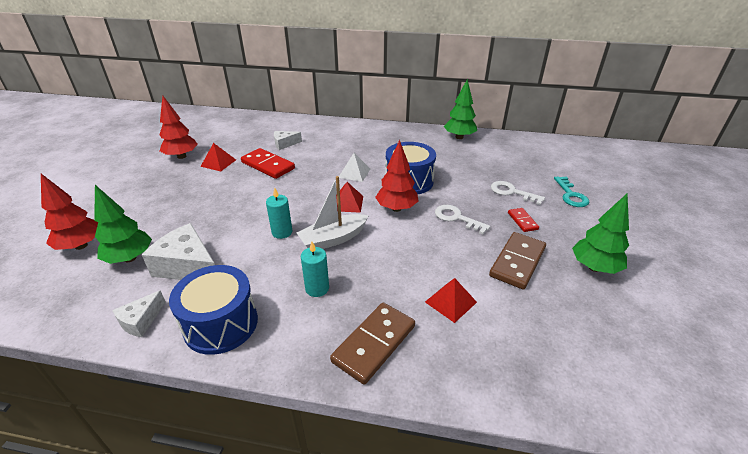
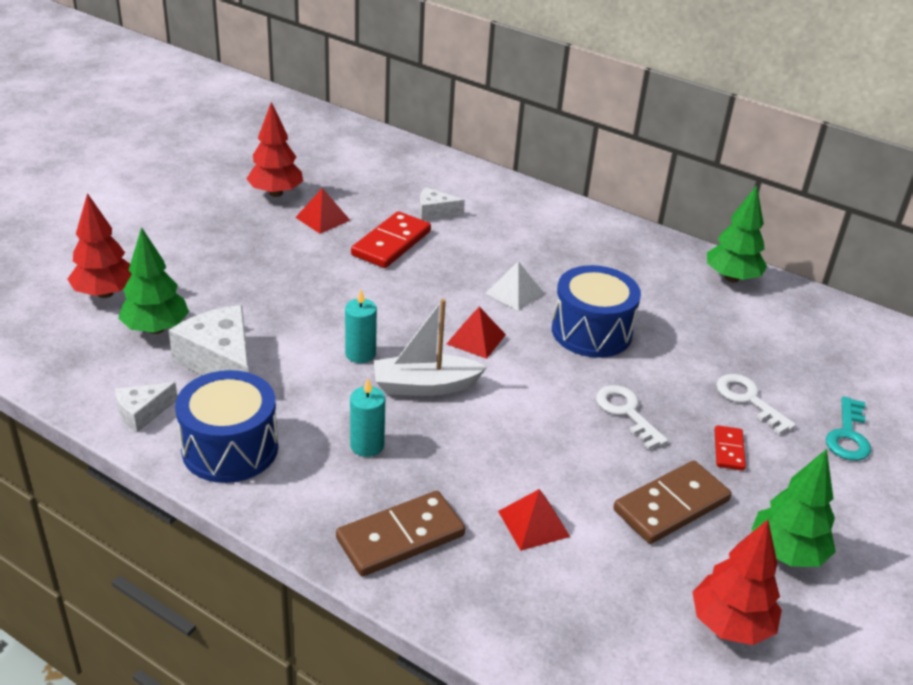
camera: 20 degrees right, 0 degrees up
(268, 165) = (391, 243): red domino -> red domino turned 60 degrees clockwise
(396, 208) = (544, 369): red tree -> red tree (730, 625)

